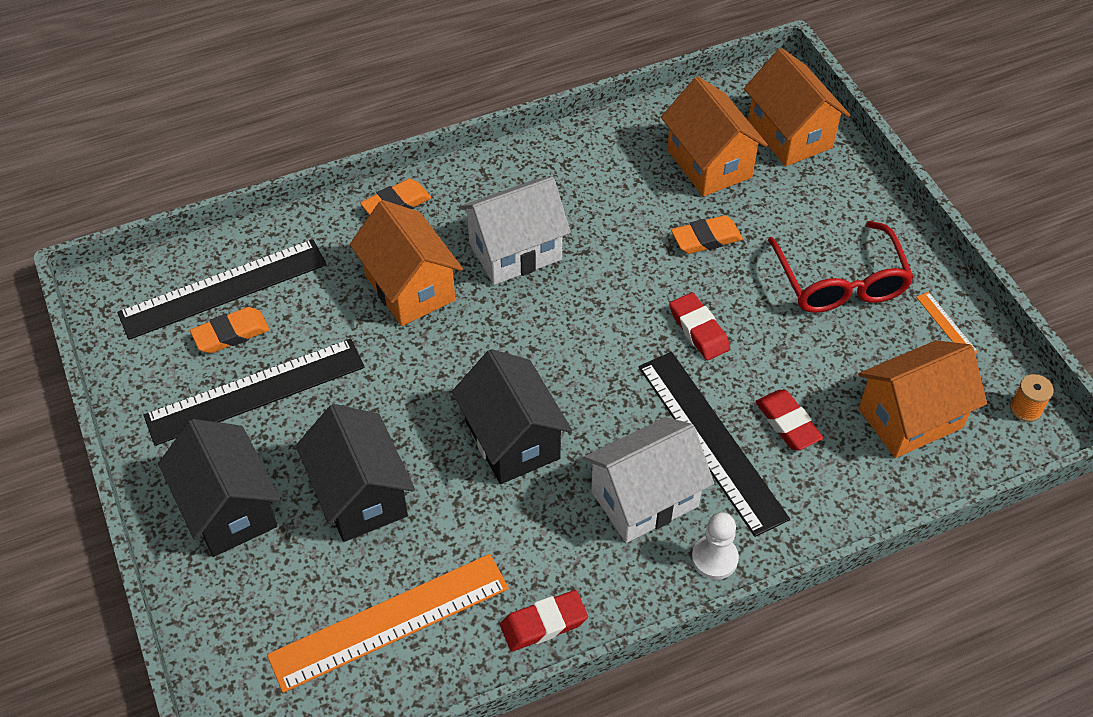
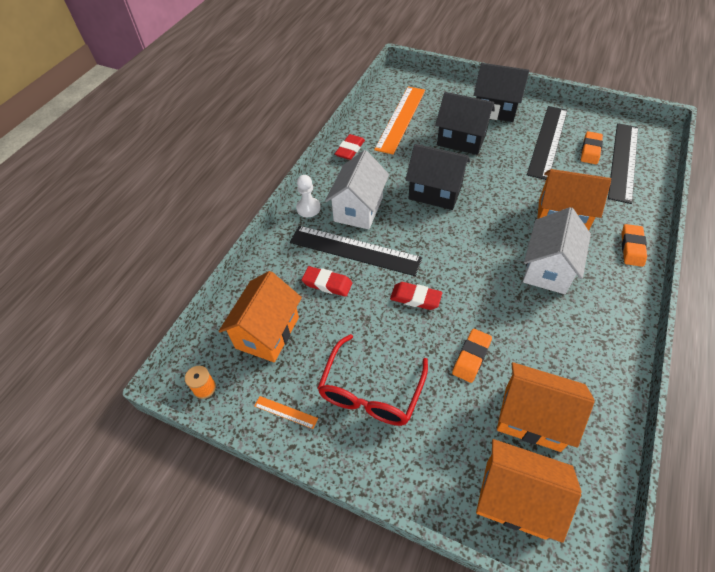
camera: 140 degrees right, 0 degrees up
(840, 282) = (371, 391): red glasses -> red glasses turned 105 degrees counterclockwise

